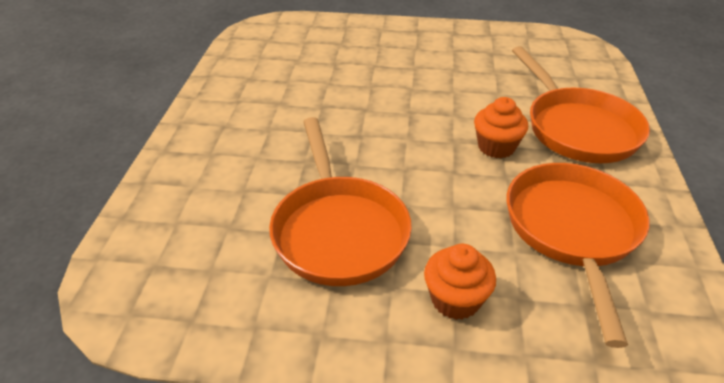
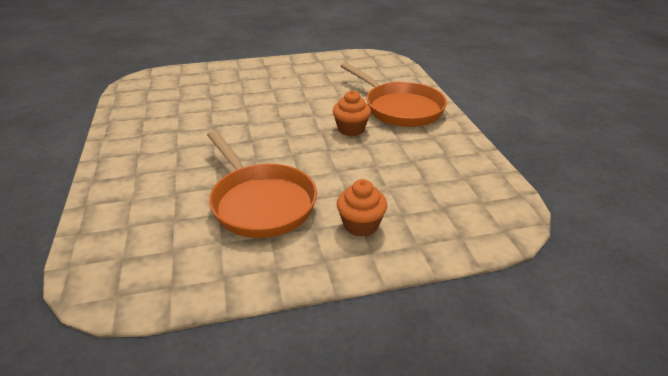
camera: 20 degrees left, 5 degrees down
(572, 231) = (419, 168): orange pan -> none

